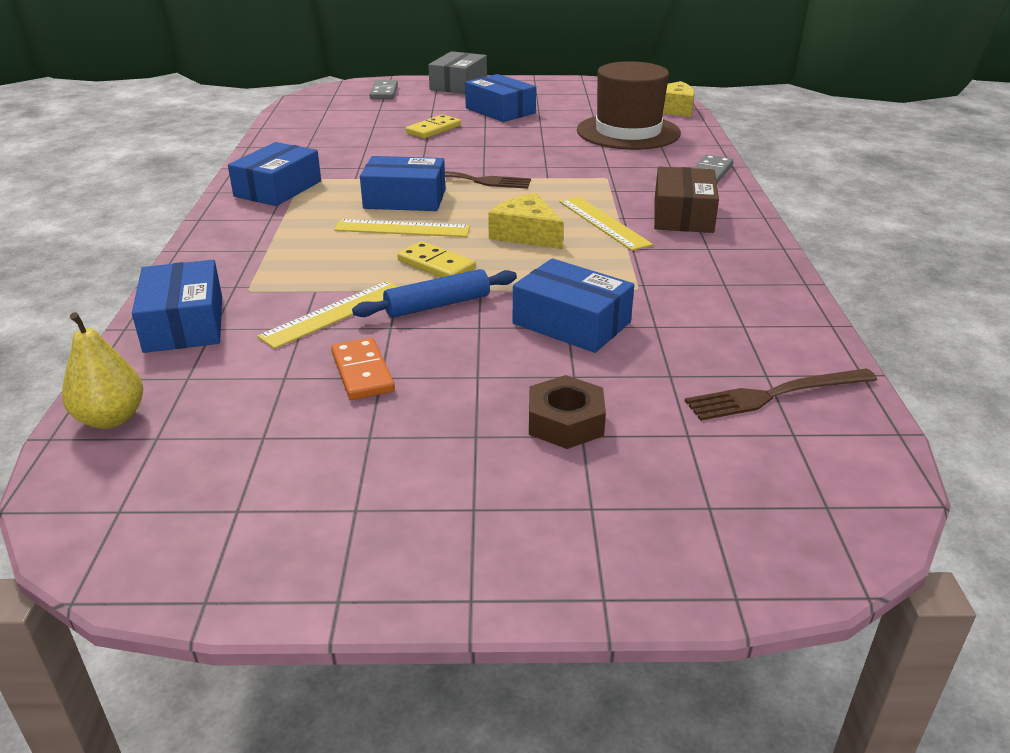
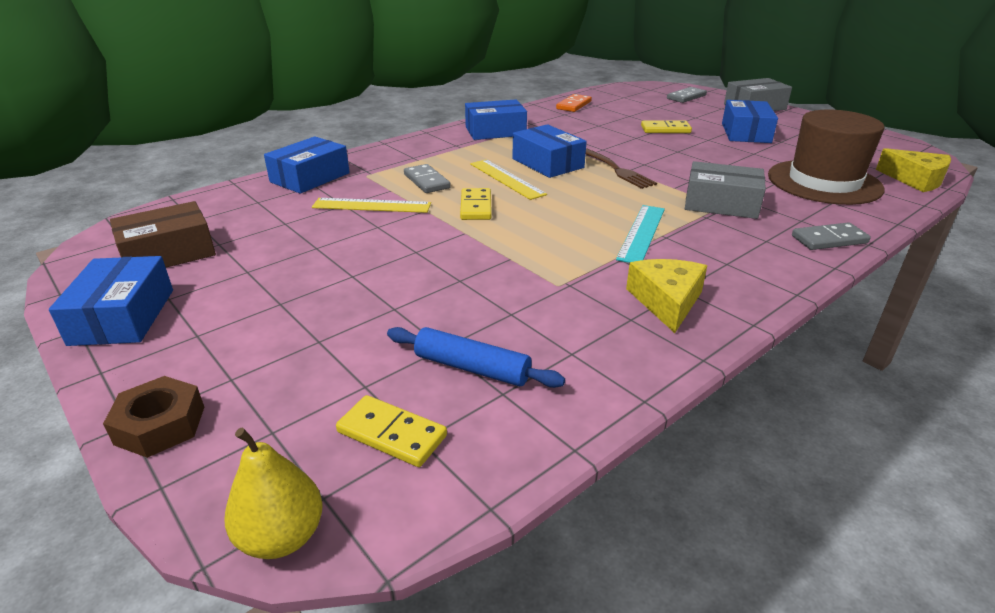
camera: 50 degrees right, 0 degrees up
(111, 418) = (201, 203): yellow pear -> yellow pear (282, 537)
(331, 265) = (426, 181): none -> grey domino
(362, 372) = (314, 240): orange domino -> orange domino (573, 105)
(437, 305) = (424, 228): blue rolling pin -> blue rolling pin (472, 368)
(526, 234) = (570, 215): yellow cheese -> yellow cheese (666, 301)
(565, 422) = (329, 328): brown nut -> brown nut (160, 425)
(571, 323) = (466, 279): blue box -> blue box (123, 316)
(603, 176) = (721, 204): none -> grey box
(603, 223) = (641, 233): yellow ruler -> turquoise ruler
(683, 215) = (720, 257): brown box -> brown box (168, 253)
(772, 444) = (392, 434): none -> yellow domino
(775, 395) = (474, 409): brown fork -> none

